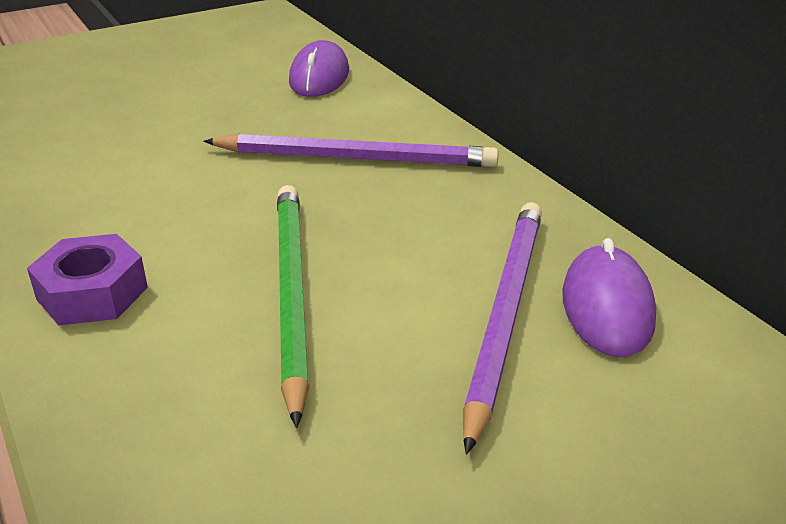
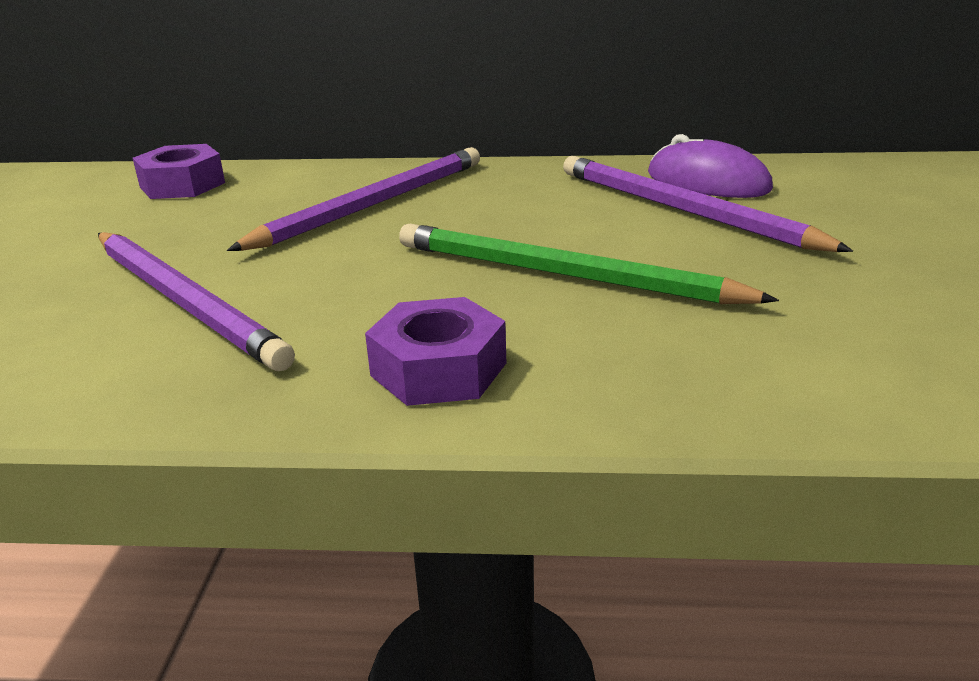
camera: 55 degrees left, 5 degrees down
(134, 162) = (185, 301): none -> purple pencil
(319, 77) = (182, 185): purple mouse -> purple nut

